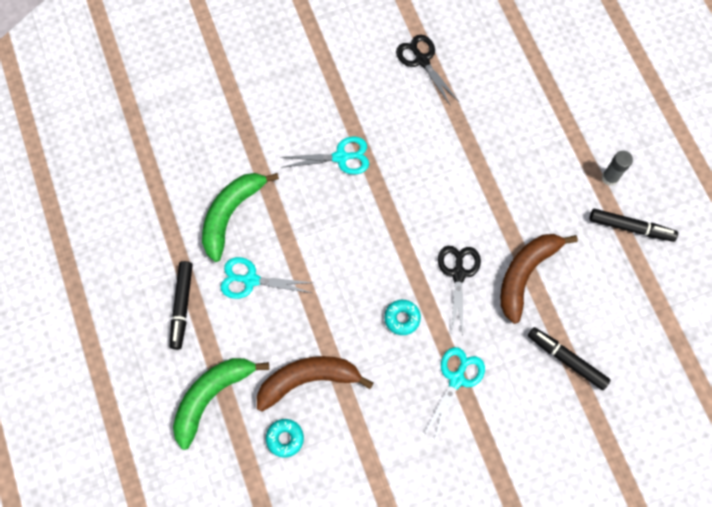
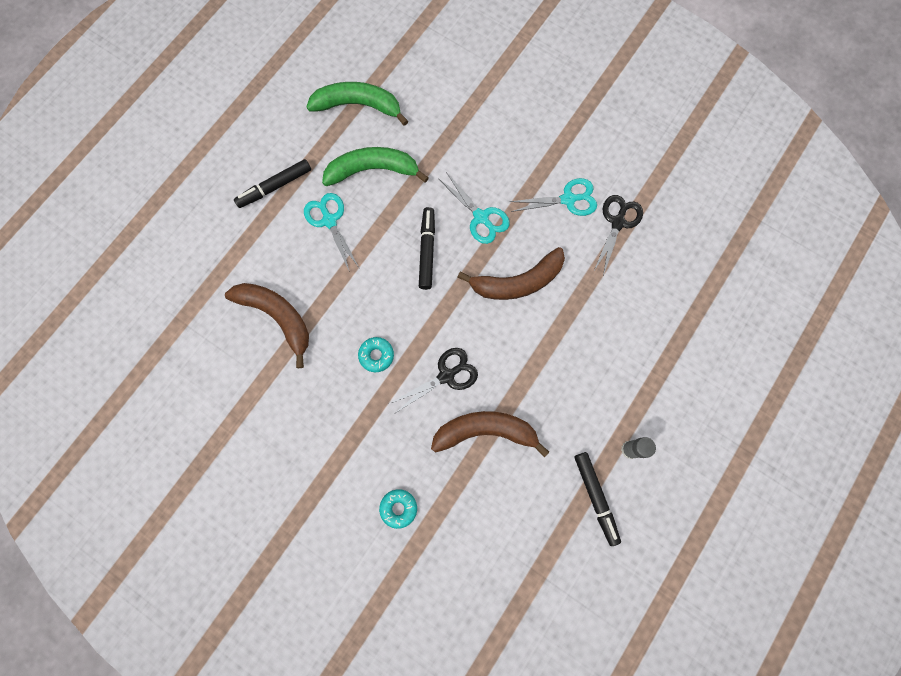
camera: 55 degrees right, 5 degrees up
(211, 396) = (218, 256): green banana -> green banana (358, 105)
(285, 438) = (220, 331): turquoise donut -> turquoise donut (398, 508)
(417, 167) = (517, 282): none -> brown banana
(456, 379) = (354, 432): turquoise scissors -> turquoise scissors (568, 199)
(566, 359) = (432, 515): black marker -> black marker (427, 251)

